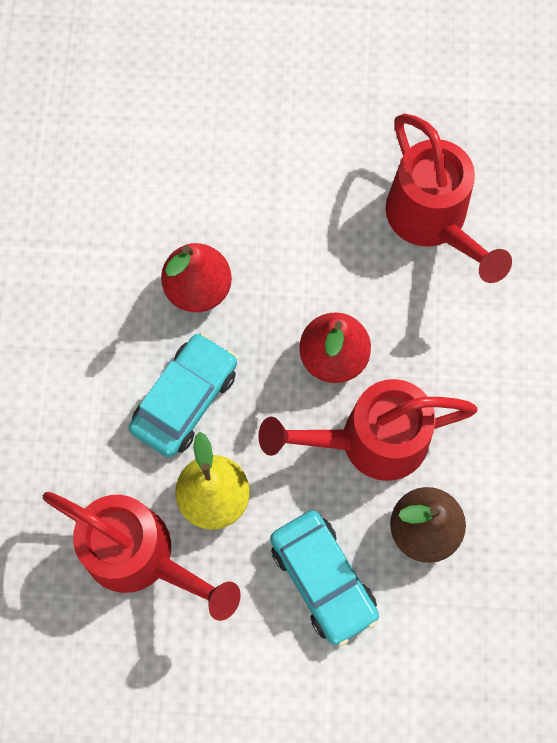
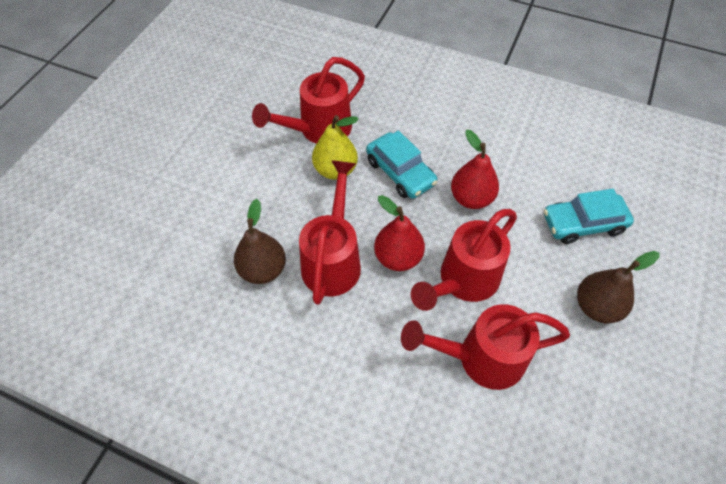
camera: 110 degrees right, 15 degrees down
(312, 109) = (596, 307): none -> brown pear
(323, 579) = (262, 207): turquoise car -> turquoise car (583, 224)
(336, 266) = (463, 281): none -> red watering can

